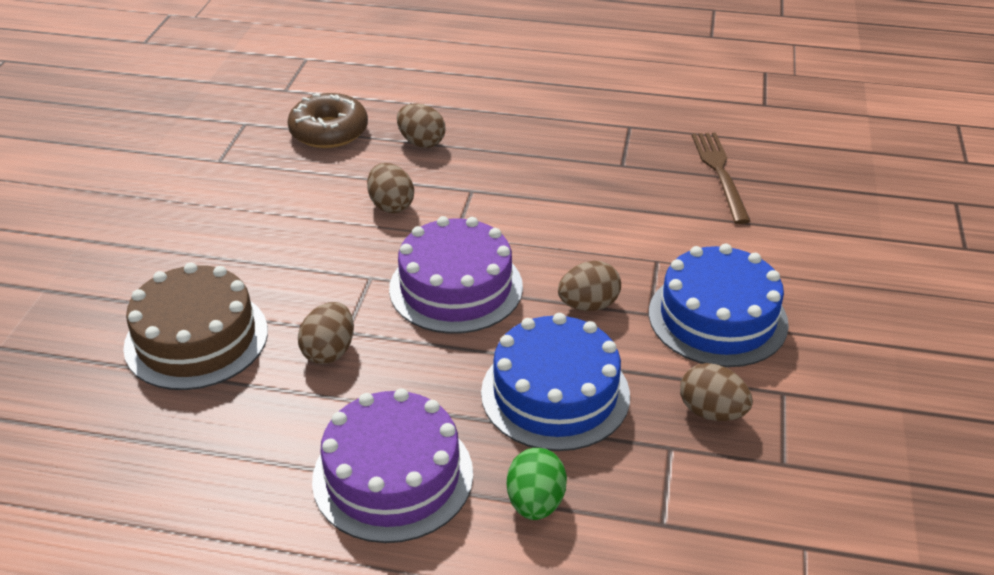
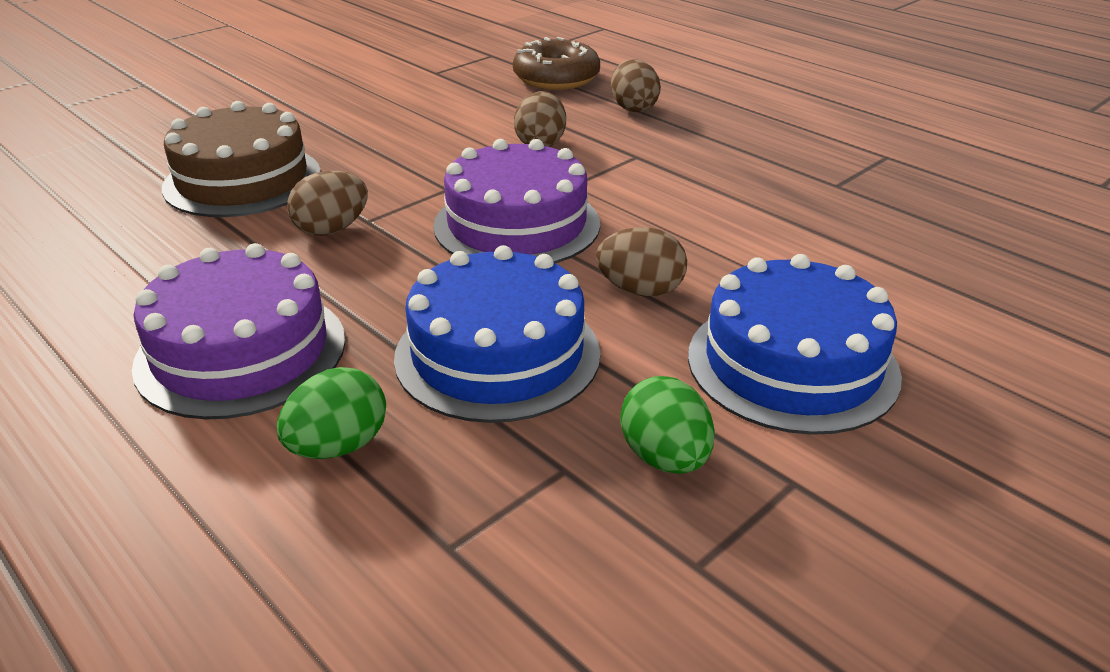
camera: 35 degrees right, 5 degrees down
(711, 412) = (665, 458): brown egg -> green egg
(720, 173) = (962, 228): brown fork -> none

